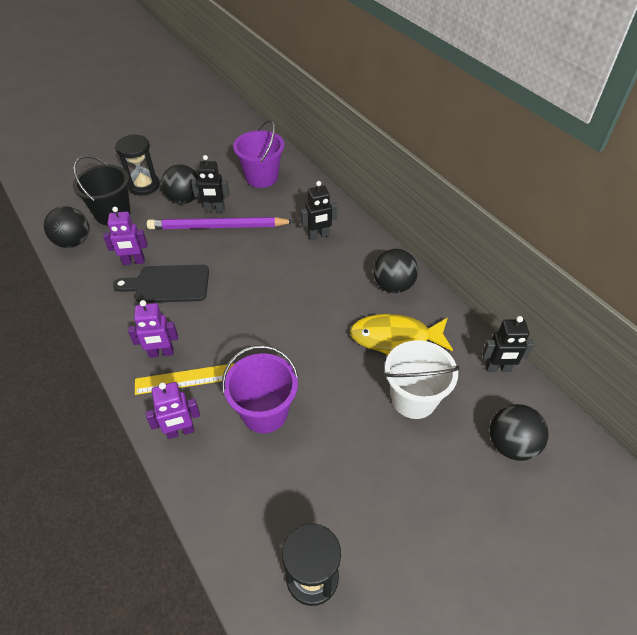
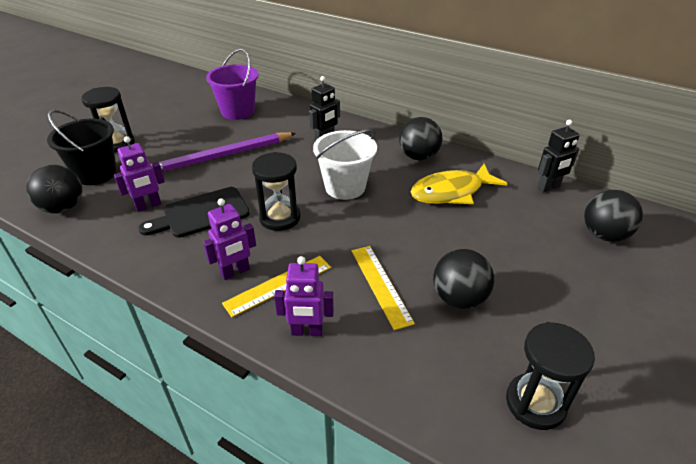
camera: 25 degrees left, 10 degrees down
(180, 431) = (307, 331): purple robot -> purple robot turned 45 degrees clockwise
(184, 199) = (170, 144): black ball -> black ball (459, 298)
(214, 210) = (208, 145): black robot -> none
(226, 311) = (280, 218): none -> black hourglass
(265, 412) = (380, 285): purple bucket -> yellow ruler
(413, 399) = (503, 229): white bucket -> white bucket (345, 187)

